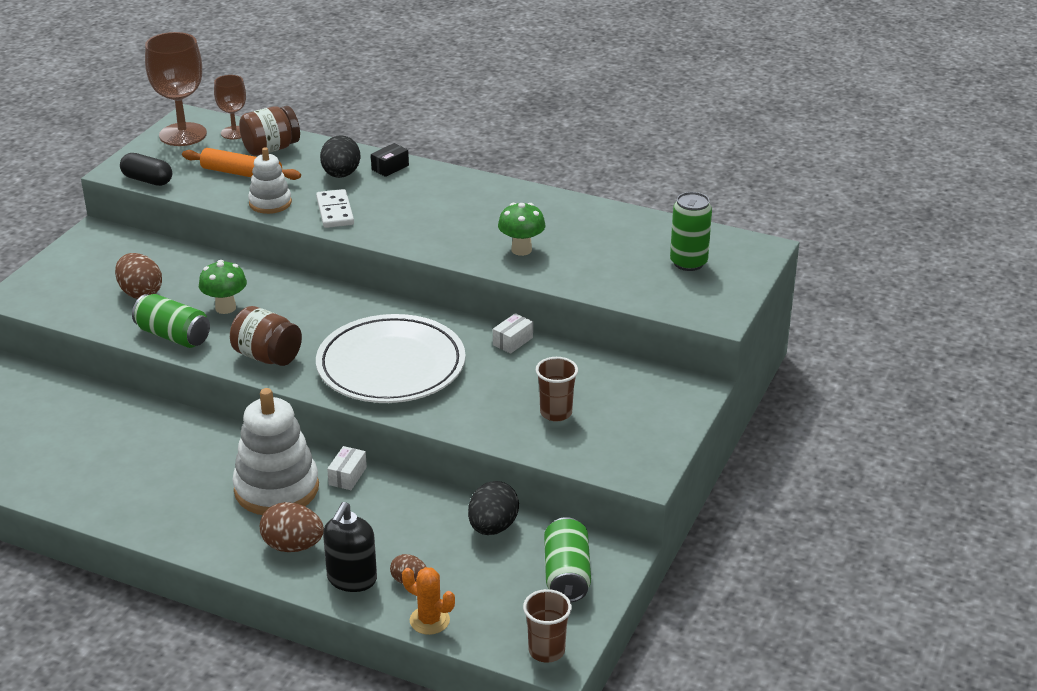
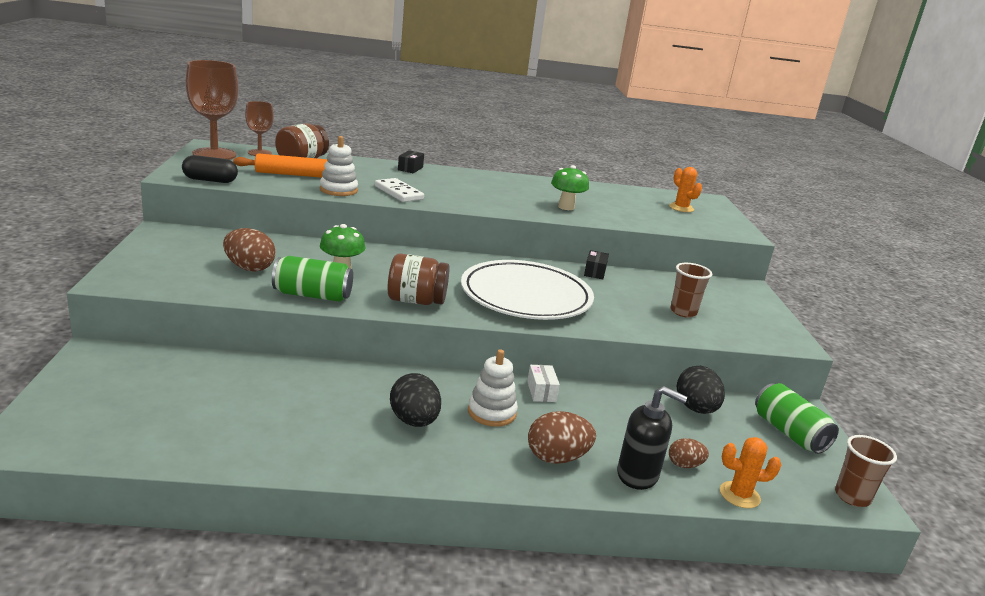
camera: 30 degrees left, 10 degrees down
(276, 489) = (491, 412): white stacking toy -> white stacking toy, size x0.58
(341, 175) = (377, 173): black egg -> black egg (414, 421)
(352, 579) = (638, 475): black soap dispenser -> black soap dispenser turned 60 degrees counterclockwise
(513, 341) = (595, 272): white box -> black box
(688, 263) = (681, 208): green can -> orange cactus

